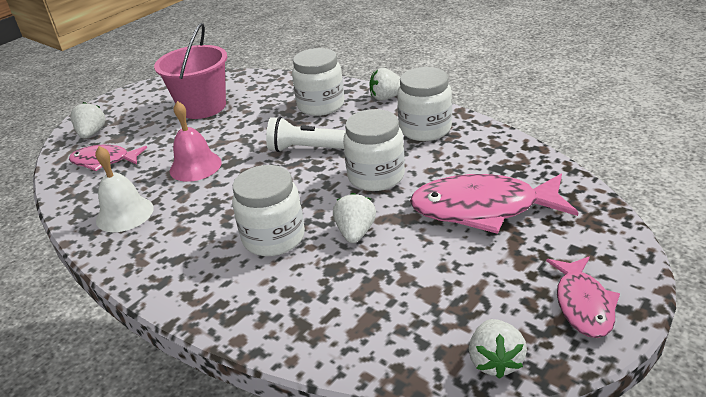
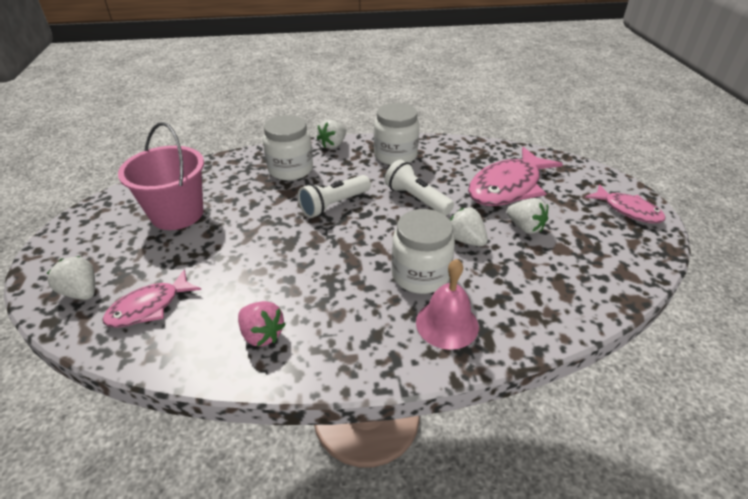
camera: 50 degrees left, 5 degrees up
(124, 214) = (262, 334): white bell -> pink strawberry
(195, 166) = (261, 262): pink bell -> pink bell (447, 324)
(376, 176) = (416, 199): white jar -> white flashlight
(495, 361) = (644, 262): white strawberry -> white strawberry (525, 227)

